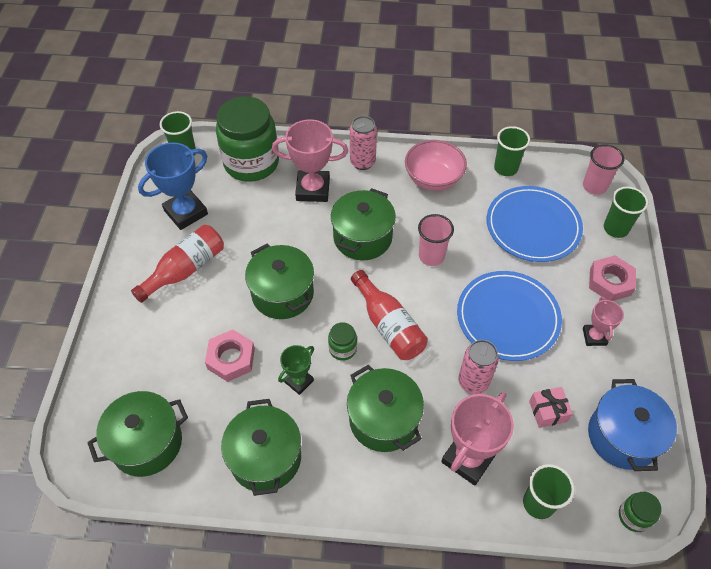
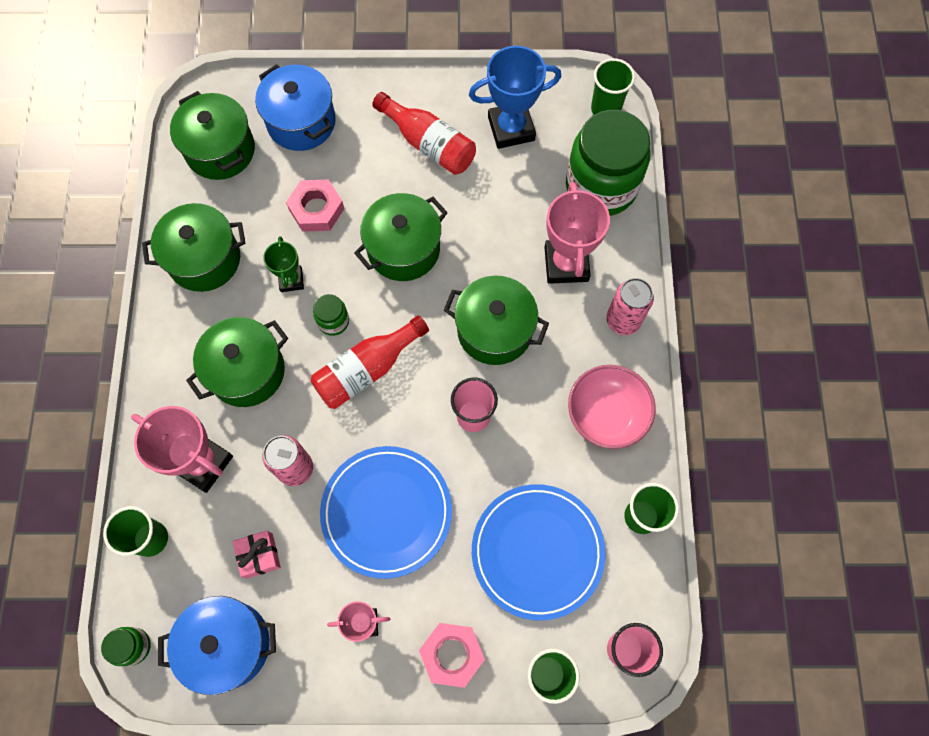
camera: 85 degrees right, 15 degrees up
(135, 369) = (301, 122): none -> blue pot
(186, 212) = (511, 129): blue trophy -> blue trophy turned 60 degrees counterclockwise
(299, 381) = (291, 280): green trophy -> green trophy turned 45 degrees clockwise

